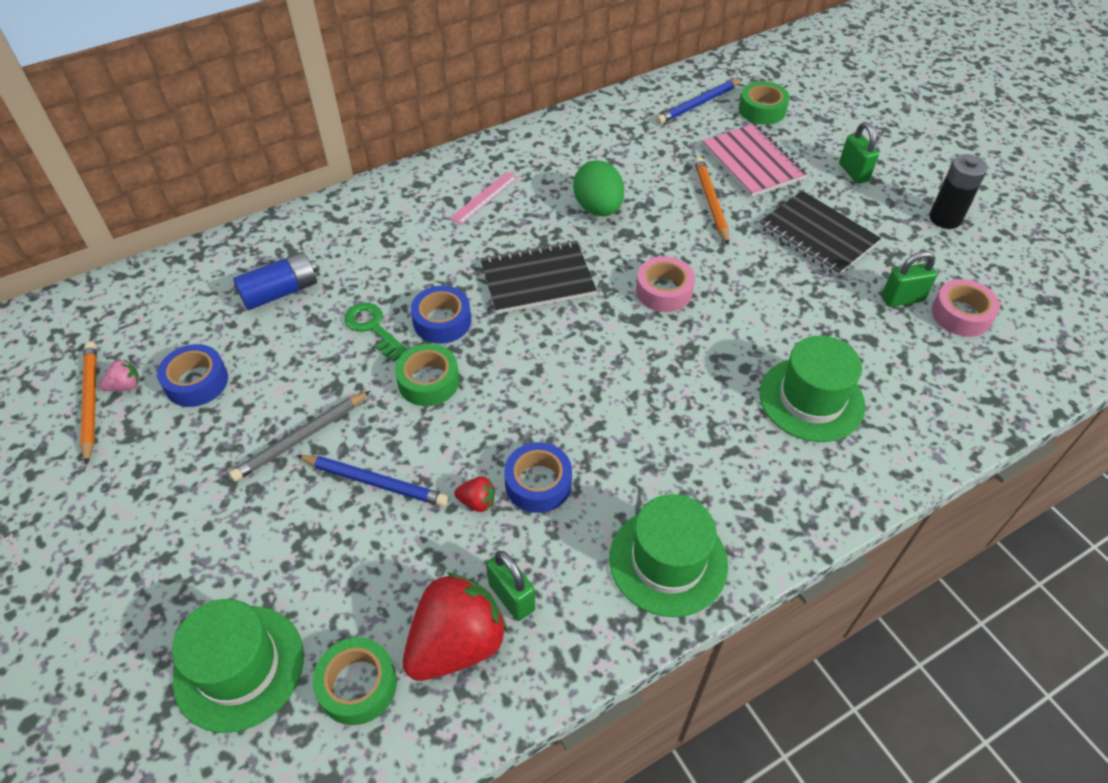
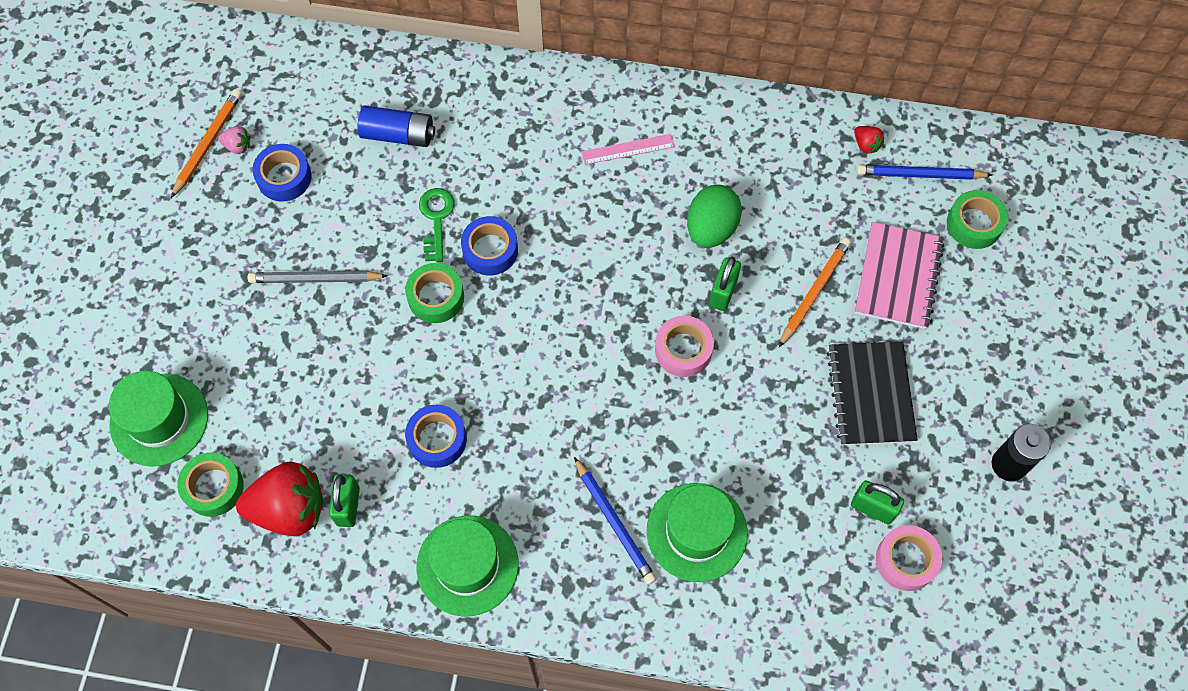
camera: 40 degrees right, 15 degrees up
(375, 482) = (334, 352): blue pencil -> blue pencil (615, 523)
(477, 502) = (386, 420): red strawberry -> red strawberry (866, 145)
(537, 279) = (595, 264): black notebook -> none
(853, 172) = (981, 355): green padlock -> green padlock (723, 292)

